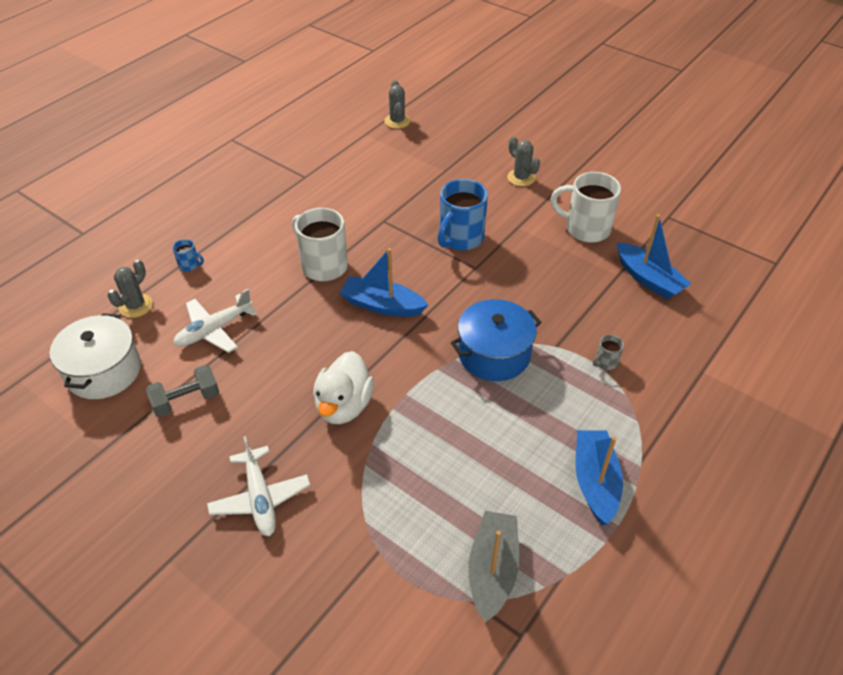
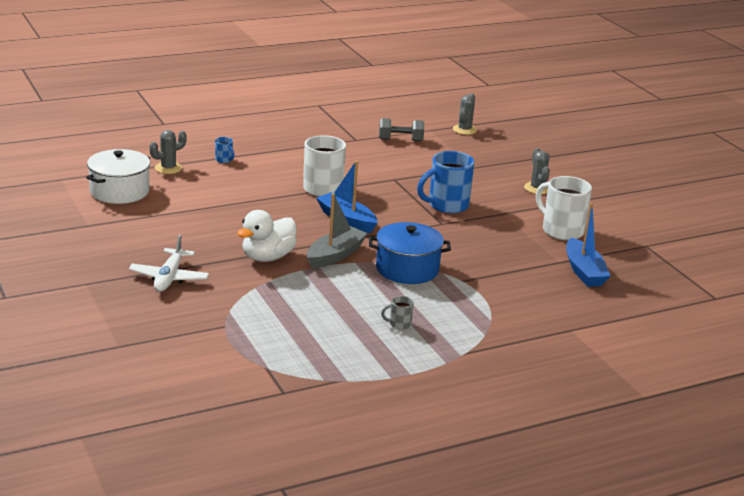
camera: 25 degrees right, 20 degrees down
(186, 400) = (161, 221): grey dumbbell -> grey dumbbell (400, 140)
(214, 330) = (211, 195): white plane -> none
(492, 570) = (294, 360): grey boat -> grey boat (335, 255)
(595, 482) = (416, 350): blue boat -> none
(605, 362) = (493, 300): grey mug -> grey mug (399, 324)

